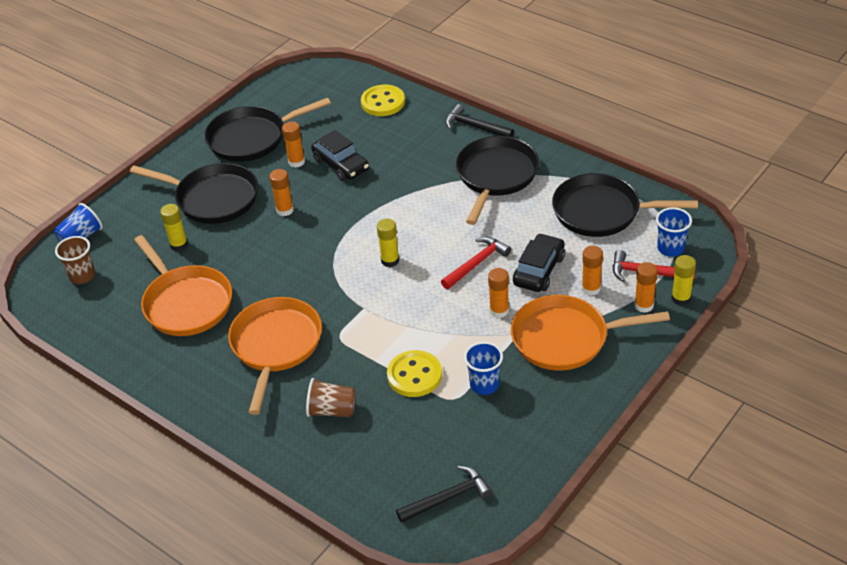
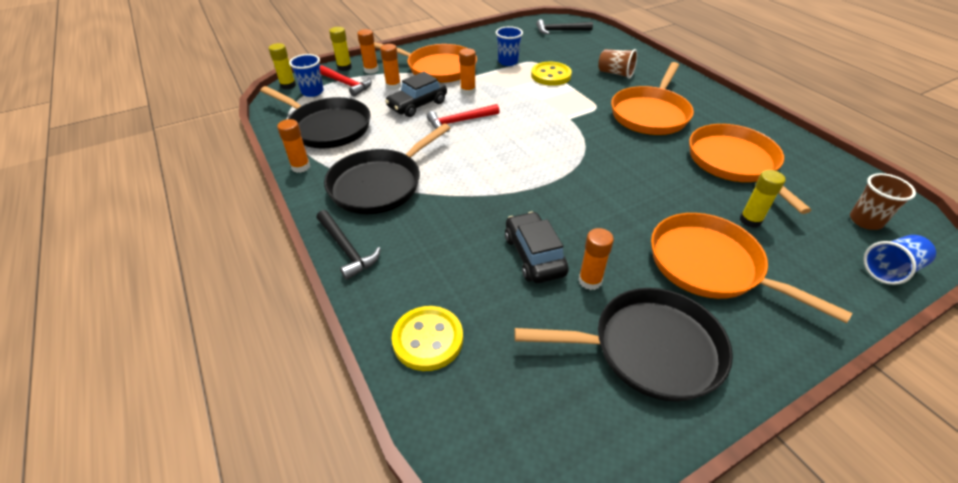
camera: 160 degrees left, 0 degrees up
(213, 198) = (710, 265): black pan -> orange pan
(285, 210) = (619, 221): orange glue stick -> orange glue stick (301, 167)
(390, 260) = (530, 143): yellow glue stick -> yellow glue stick (288, 85)

